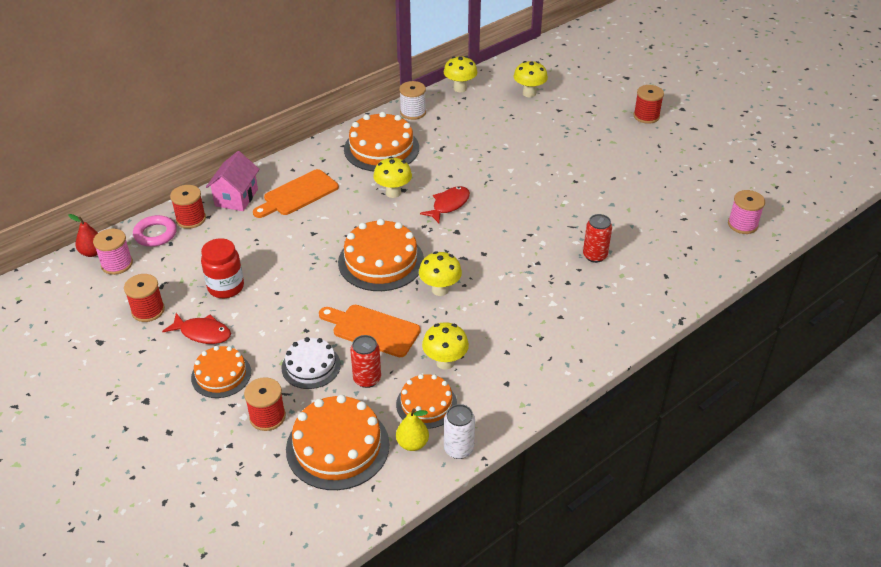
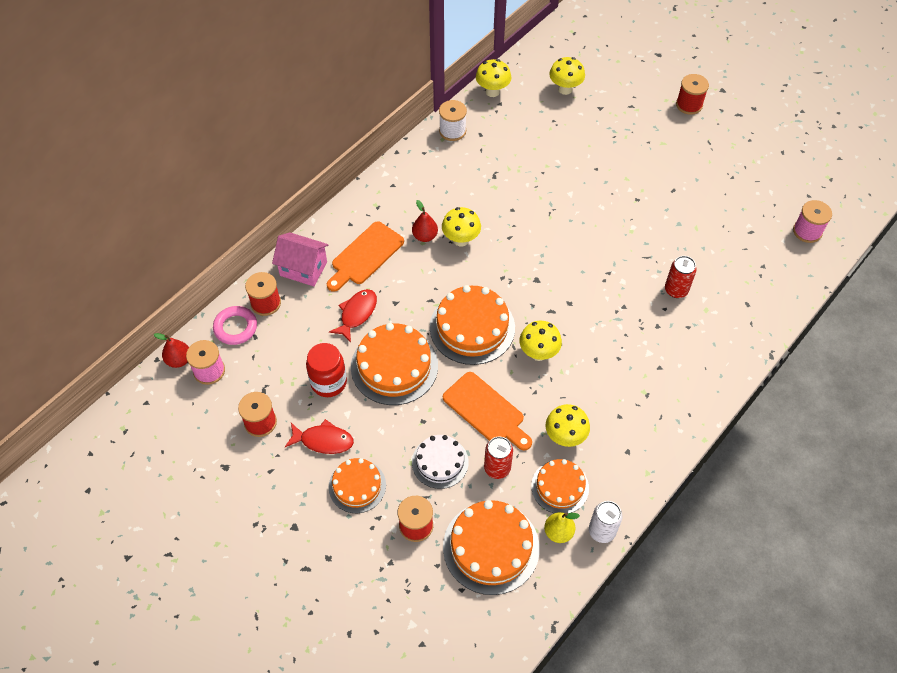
camera: 10 degrees left, 15 degrees up
(236, 197) = (303, 269): pink house -> pink house turned 75 degrees counterclockwise
(359, 186) = (425, 236): none -> red pear
(372, 330) = (486, 411): orange cutting board -> orange cutting board turned 150 degrees counterclockwise
(381, 148) = (433, 184): orange cake -> orange cake (394, 366)
(449, 205) = (520, 247): red fish -> red fish (357, 314)

